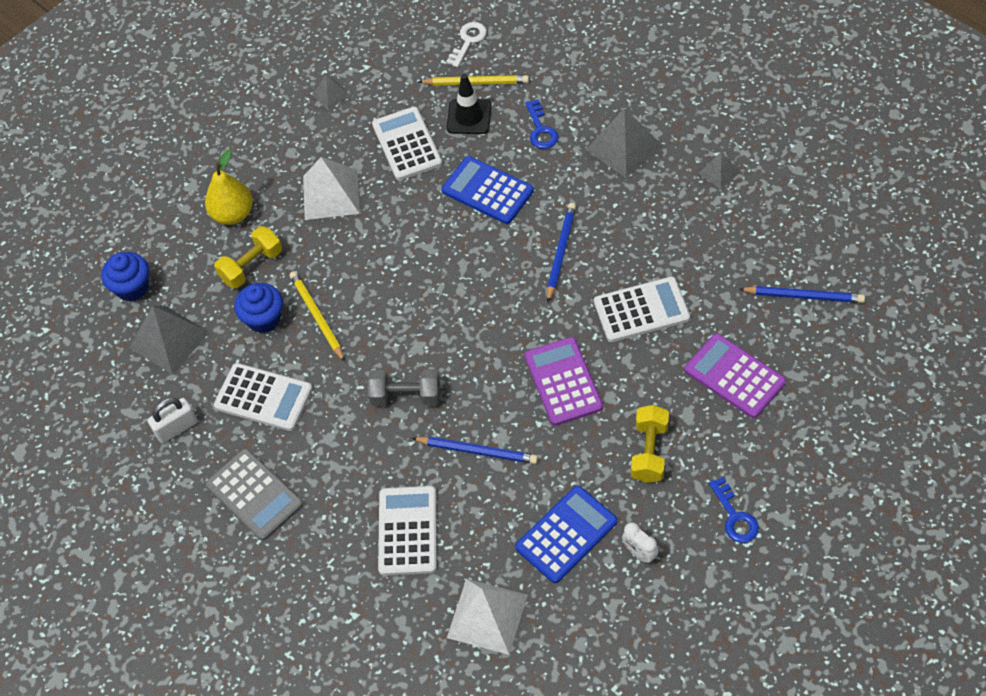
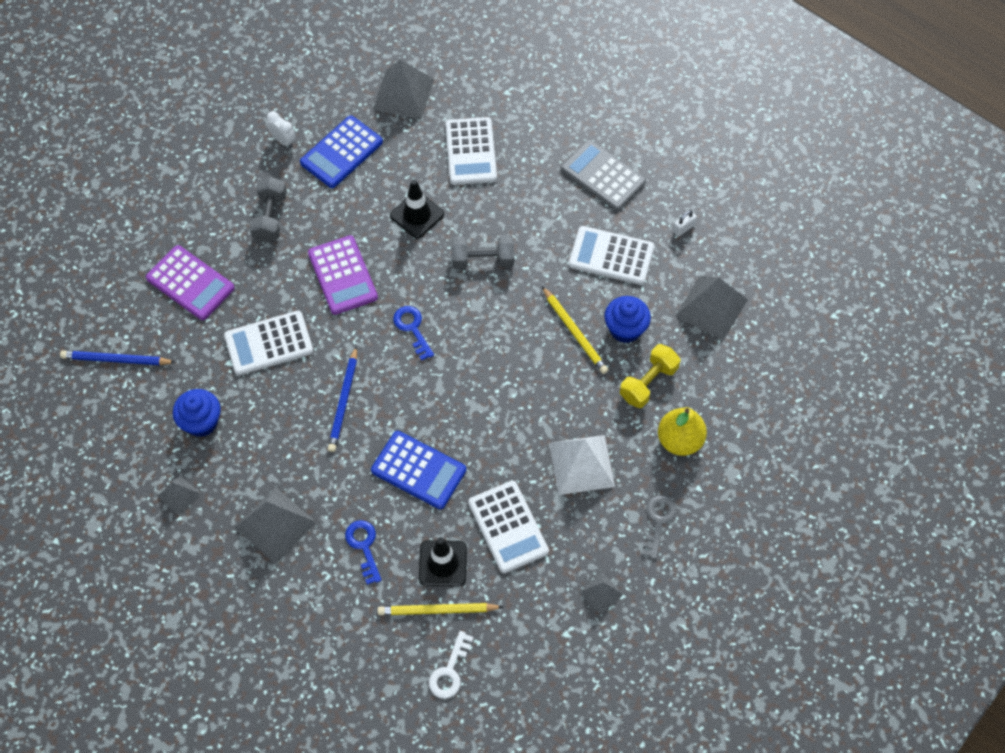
camera: 170 degrees right, 5 degrees up
(132, 288) = (762, 358): blue cupcake -> blue cupcake (201, 422)
(176, 428) = (683, 228): white padlock -> white padlock, size x0.62
(269, 148) = (658, 521): none -> grey key
(477, 451) = (417, 215): blue pencil -> black traffic cone
(487, 616) = (403, 94): white pyramid -> grey pyramid
(649, 452) = (270, 217): yellow dumbbell -> grey dumbbell
(734, 516) = (205, 169): blue key -> blue key (412, 329)

